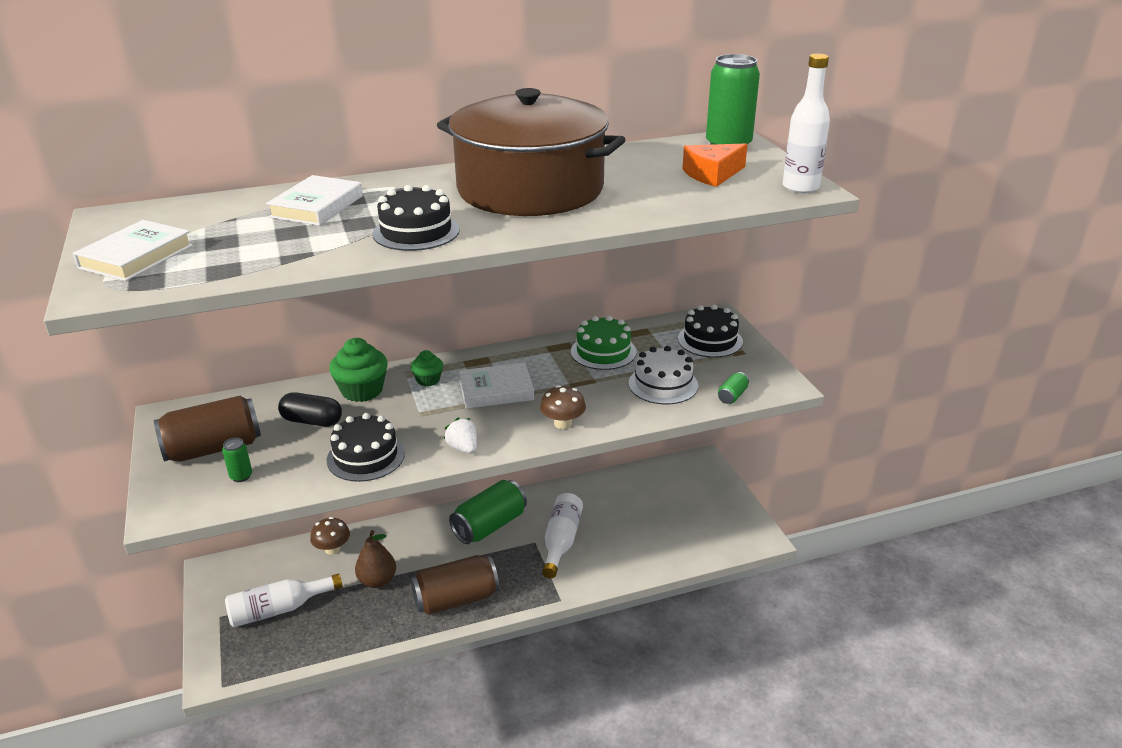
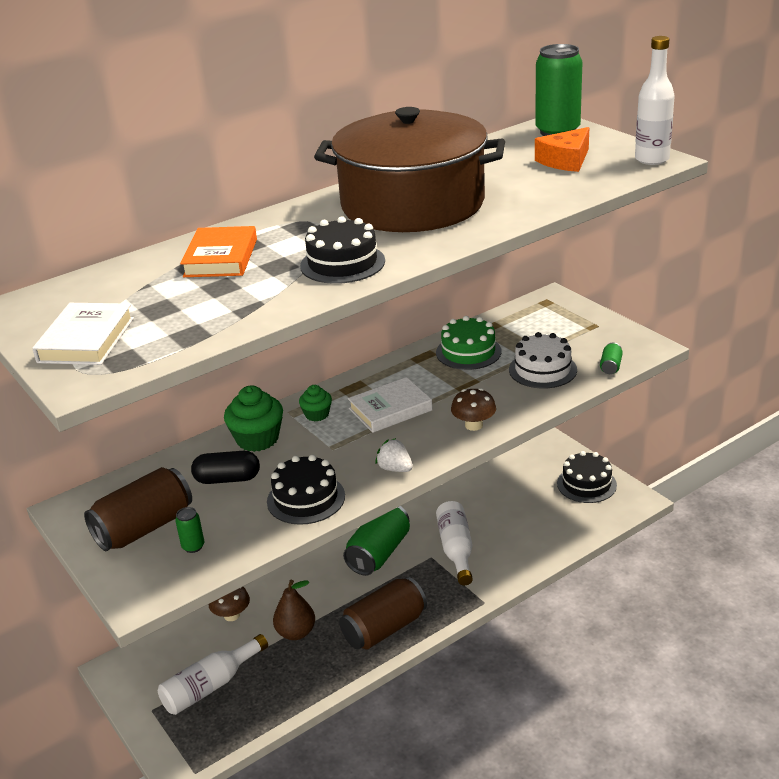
camera: 15 degrees left, 0 degrees up
(317, 206) = (221, 258): white book -> orange book
(710, 340) = (560, 320): black cake -> black cake (586, 484)

